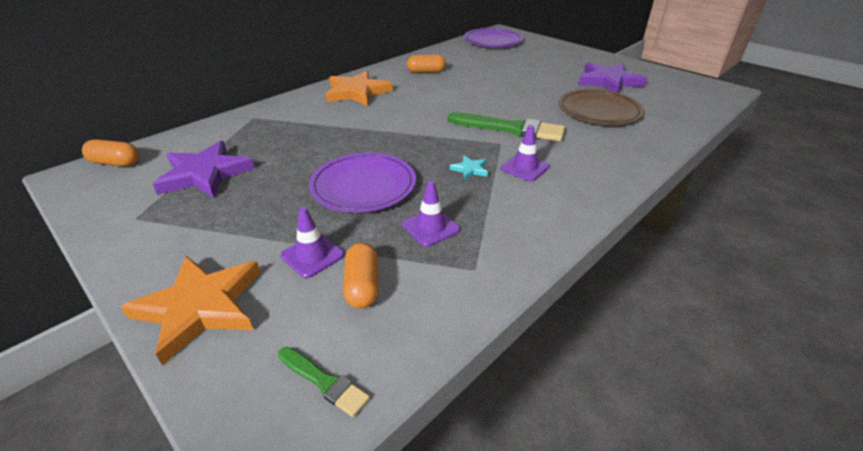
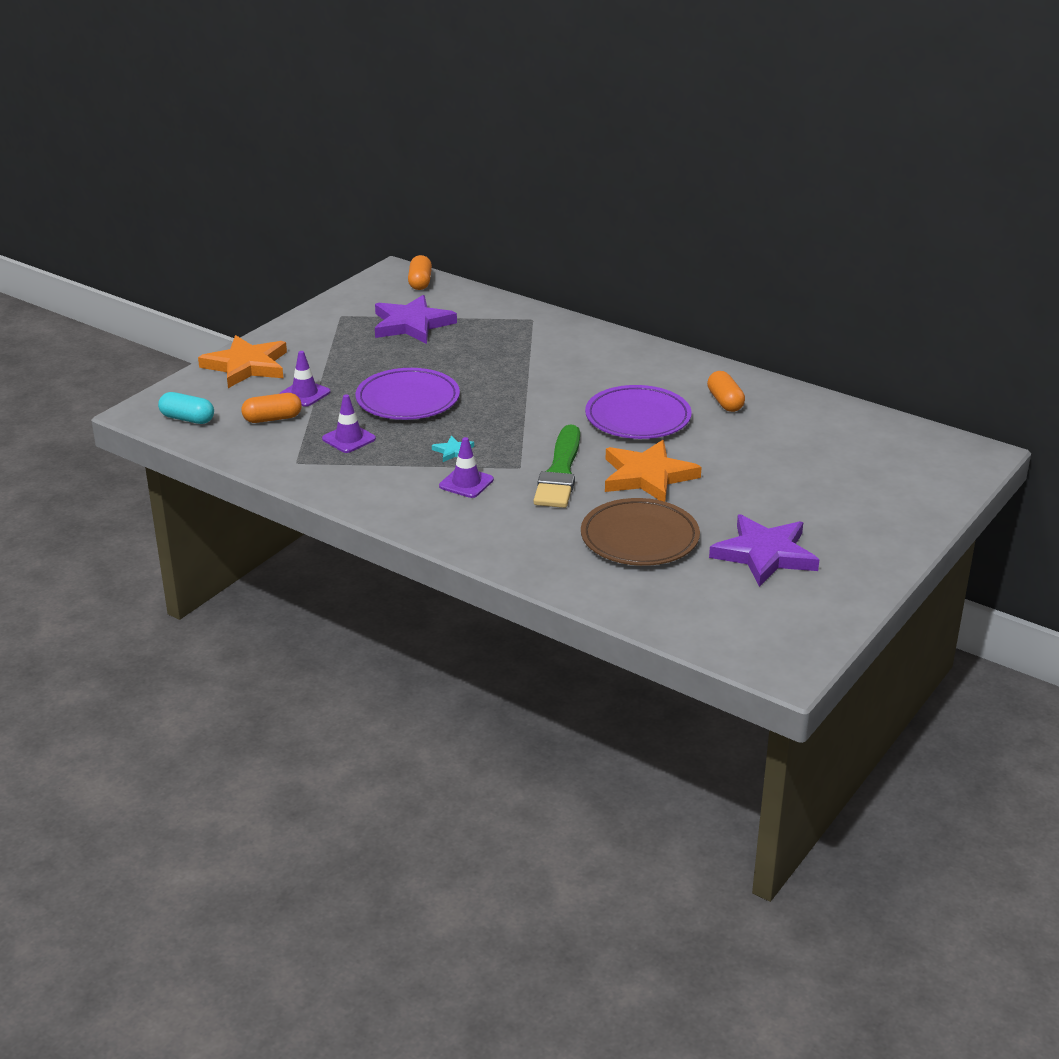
camera: 80 degrees right, 5 degrees down
(324, 382) = (187, 419): green brush -> turquoise capsule
(357, 92) = (627, 364): orange star -> orange star (647, 476)
(493, 41) = (906, 448): purple plate -> purple plate (638, 418)

